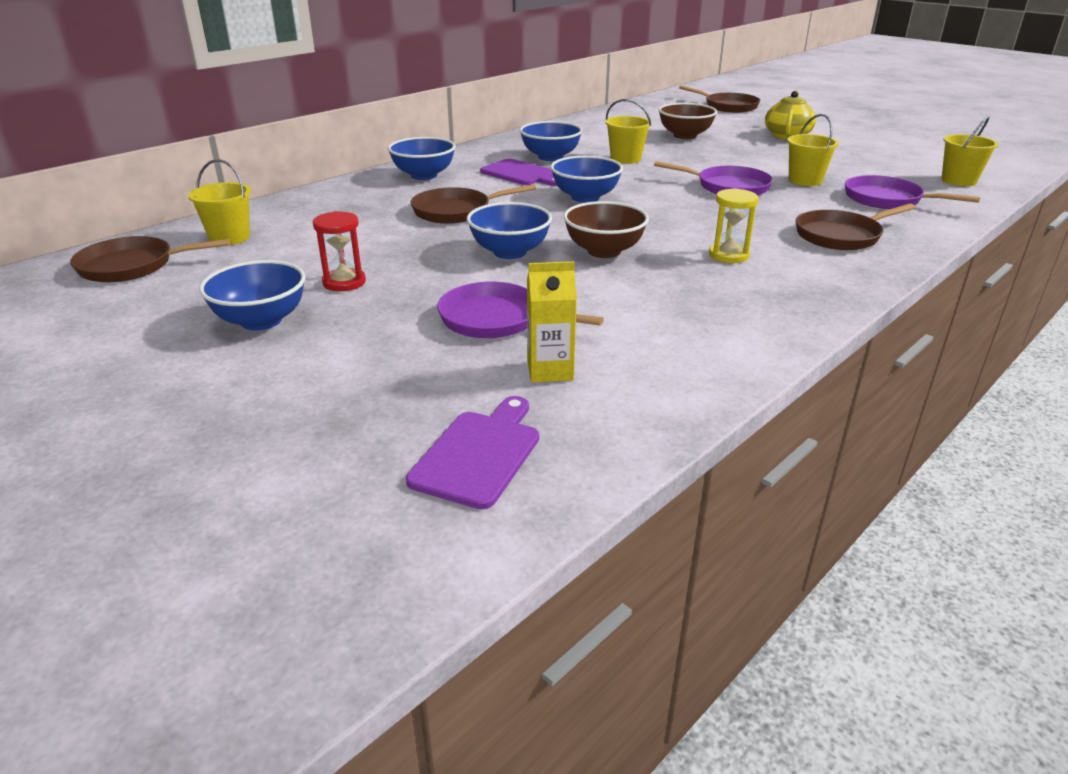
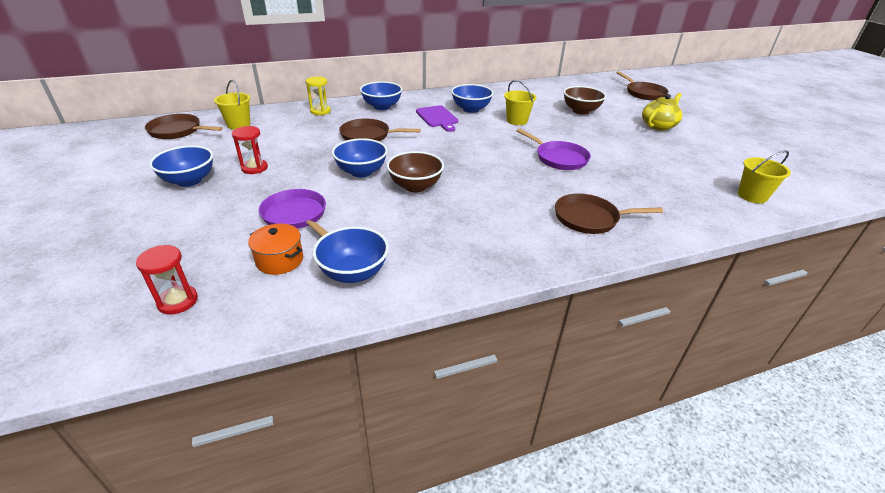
camera: 25 degrees right, 5 degrees up
(479, 454) = (178, 301): purple cutting board -> red hourglass
(550, 370) = (280, 260): yellow carton -> orange pot
(585, 197) = (454, 144): blue bowl -> blue bowl (354, 273)
(728, 255) = (489, 211): yellow hourglass -> yellow hourglass (320, 111)
(805, 180) = (622, 166): yellow bucket -> none
(887, 199) = (667, 197): purple pan -> none

